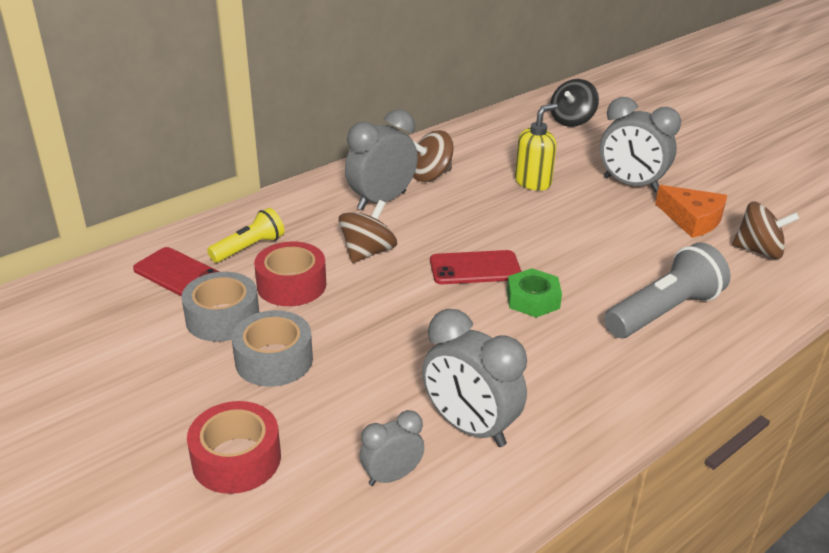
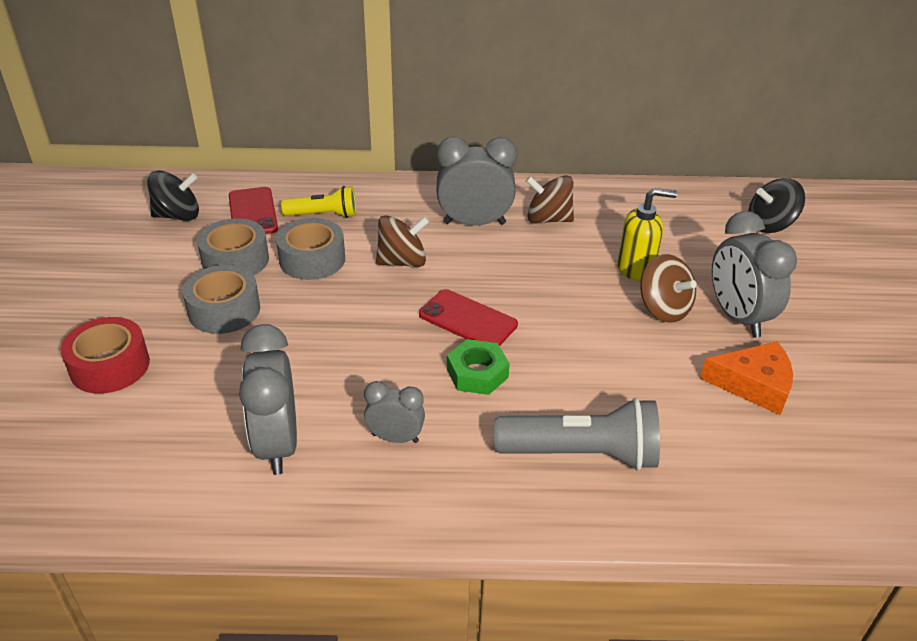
camera: 40 degrees right, 5 degrees up
(105, 310) = (178, 216): none -> black spinning top
(291, 285) = (312, 259): red tape -> grey tape
(392, 476) = (177, 443): grey clock -> grey clock (395, 438)
(692, 219) = (754, 384): orange cheese -> orange cheese turned 75 degrees counterclockwise
(758, 251) = (782, 455): brown spinning top -> brown spinning top (663, 309)

